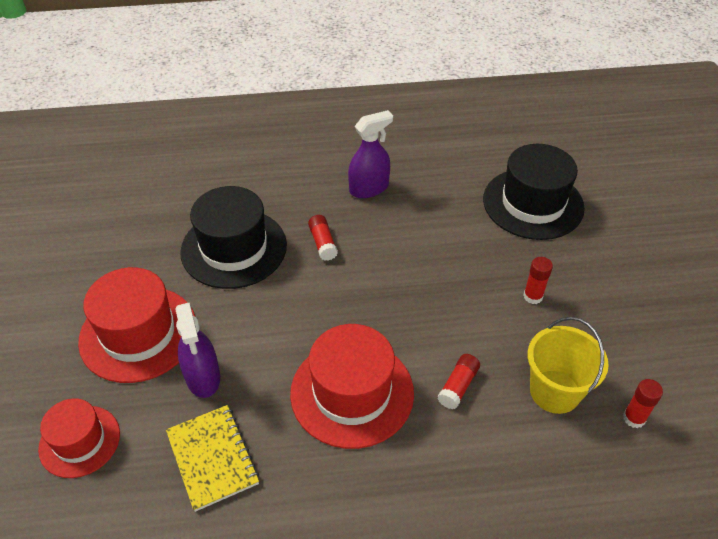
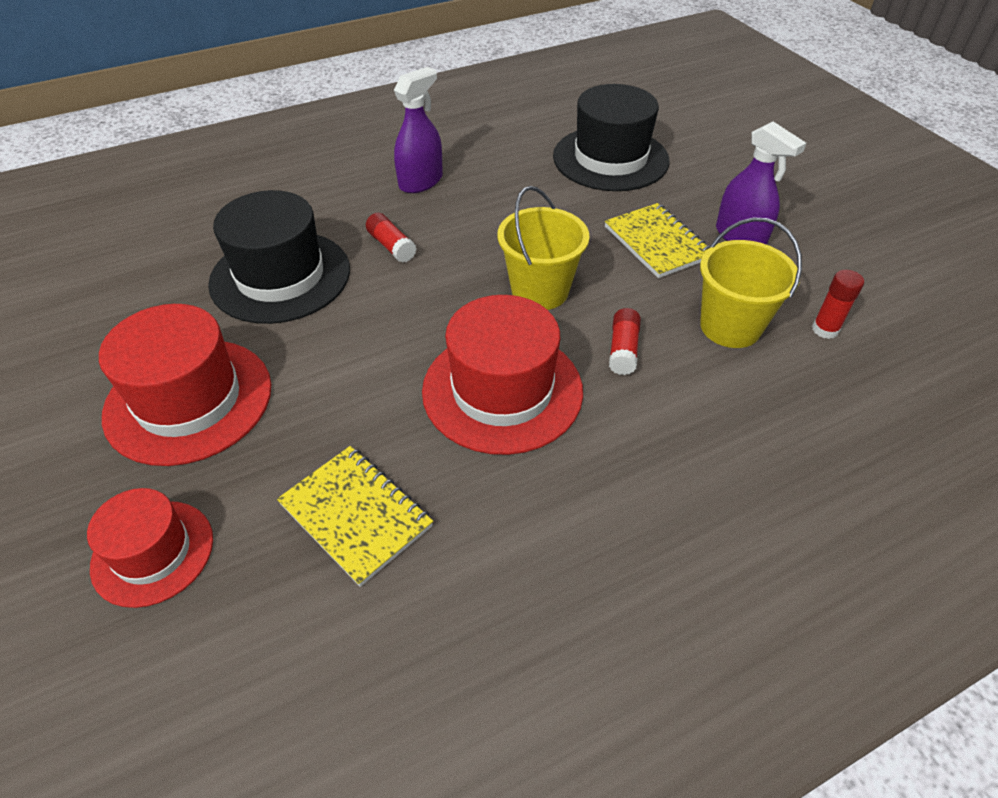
camera: 20 degrees left, 0 degrees up
(203, 377) = (301, 426): purple spray bottle -> purple spray bottle (740, 236)
(417, 315) = (540, 291): none -> yellow bucket
(533, 296) = (657, 243): red glue stick -> yellow notebook

